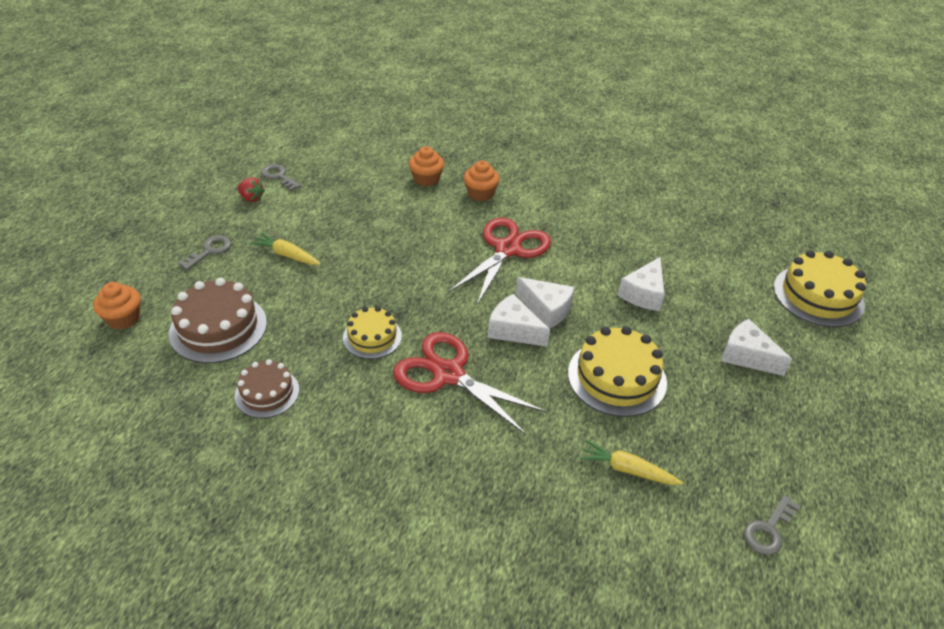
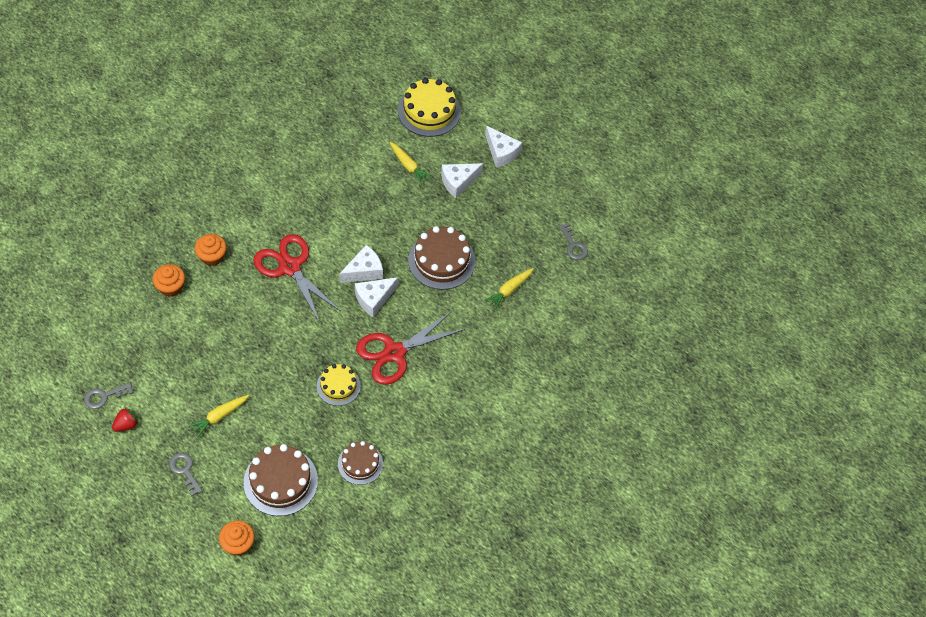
camera: 70 degrees left, 15 degrees up
(616, 377) = (441, 260): yellow cake -> brown cake
(643, 294) = (378, 207): white cheese -> white cheese (501, 152)
(724, 302) = (408, 166): none -> yellow carrot

